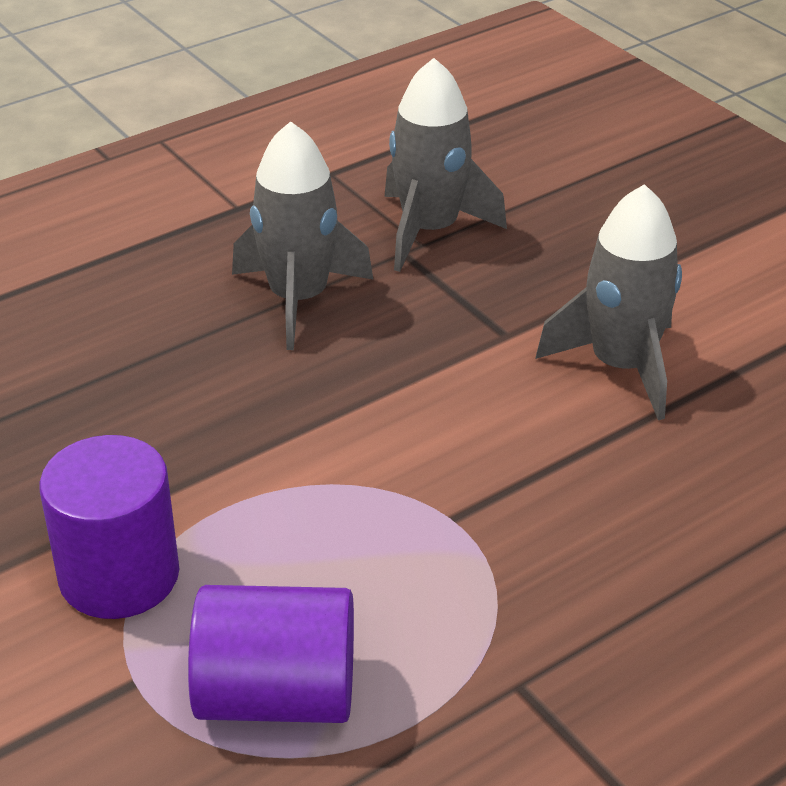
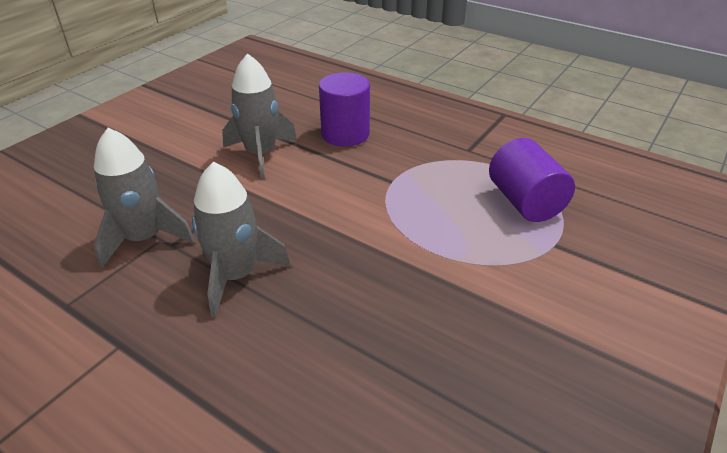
camera: 110 degrees left, 0 degrees up
(119, 575) = (503, 271): purple cylinder -> purple cylinder (345, 134)

